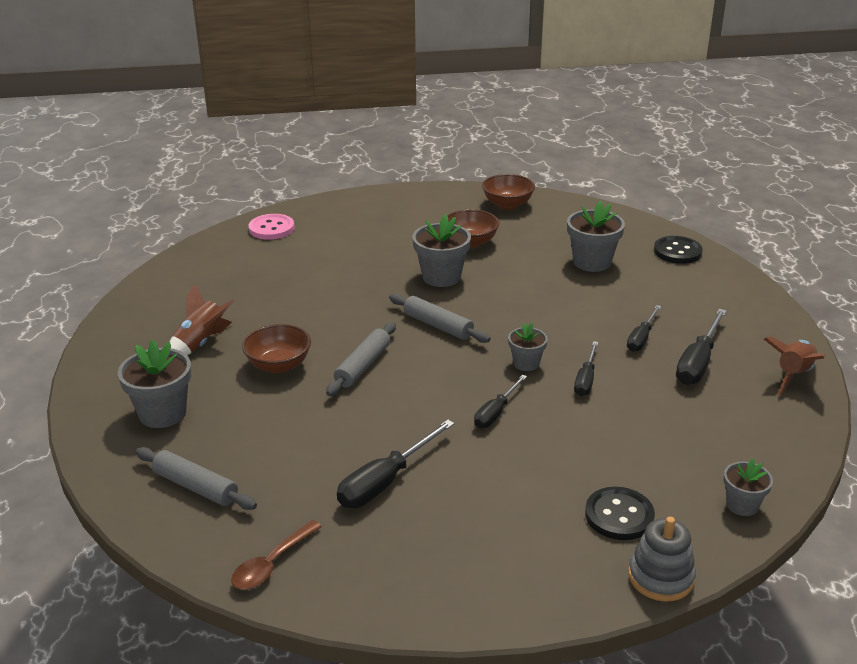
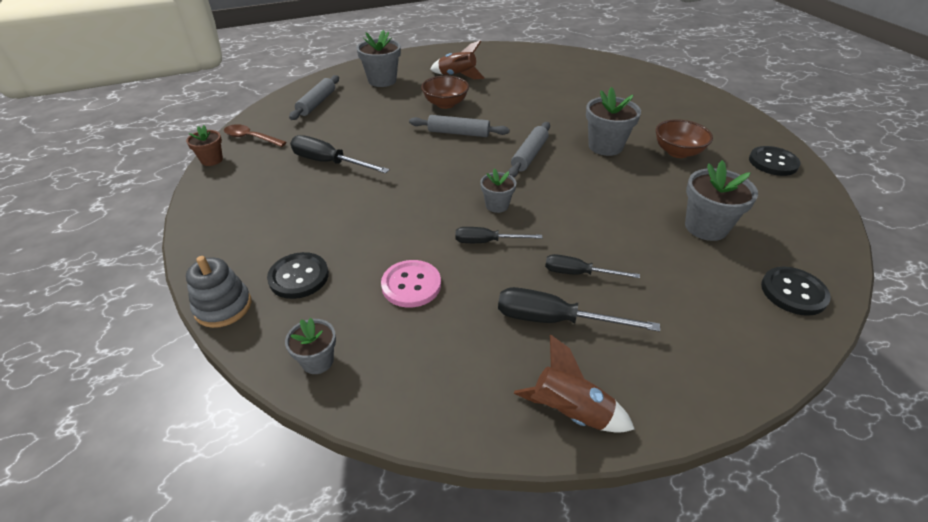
camera: 75 degrees right, 10 degrees up
(271, 228) = (617, 69): pink button -> pink button (411, 285)
(321, 608) = (212, 160): none -> brown flower pot
(496, 412) = (421, 198): black screwdriver -> none
(507, 204) = (773, 162): brown bowl -> black button

